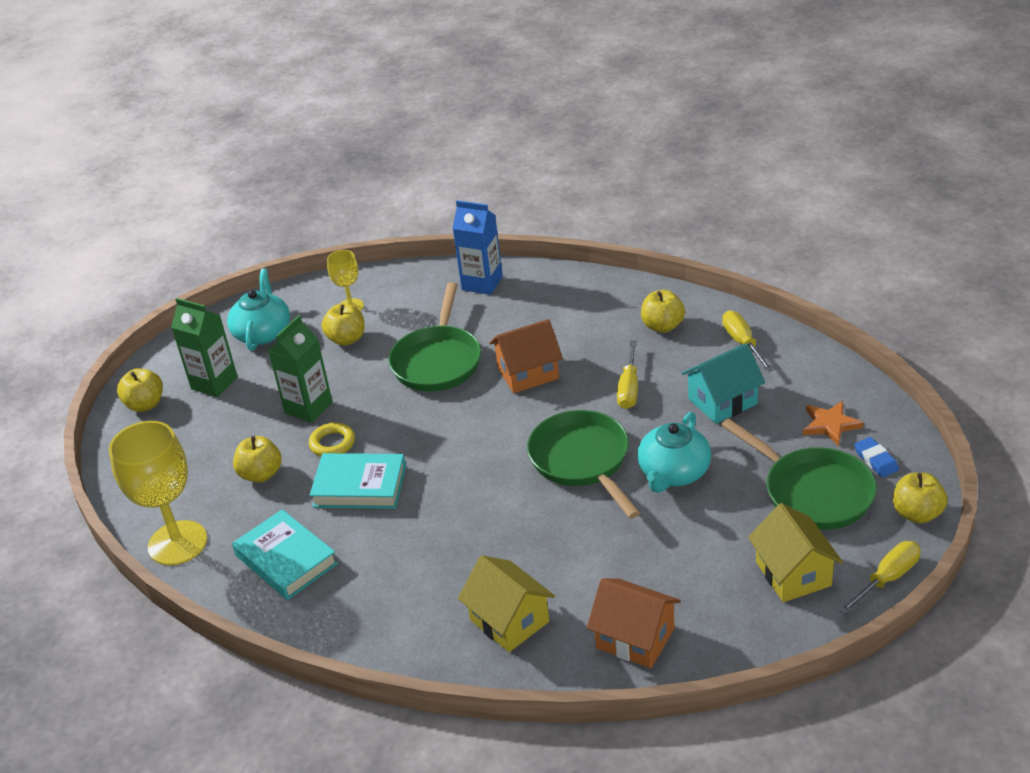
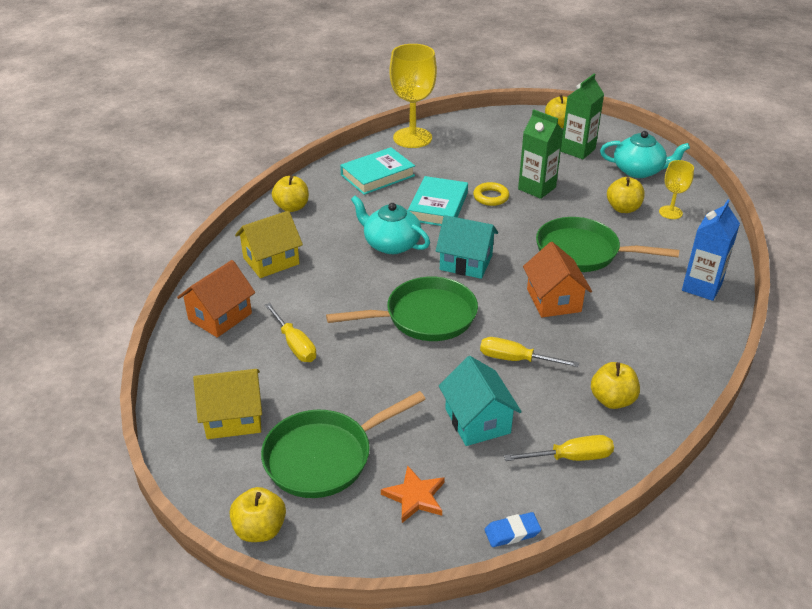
camera: 95 degrees right, 0 degrees up
(261, 474) = (467, 167): yellow apple -> yellow apple (292, 207)
(476, 445) = (466, 263): none -> turquoise house
(673, 473) = (388, 368): turquoise teapot -> turquoise teapot (391, 244)
(876, 460) = (348, 519): blue eraser -> blue eraser (512, 532)
(887, 578) = (193, 480): yellow screwdriver -> yellow screwdriver (295, 344)

